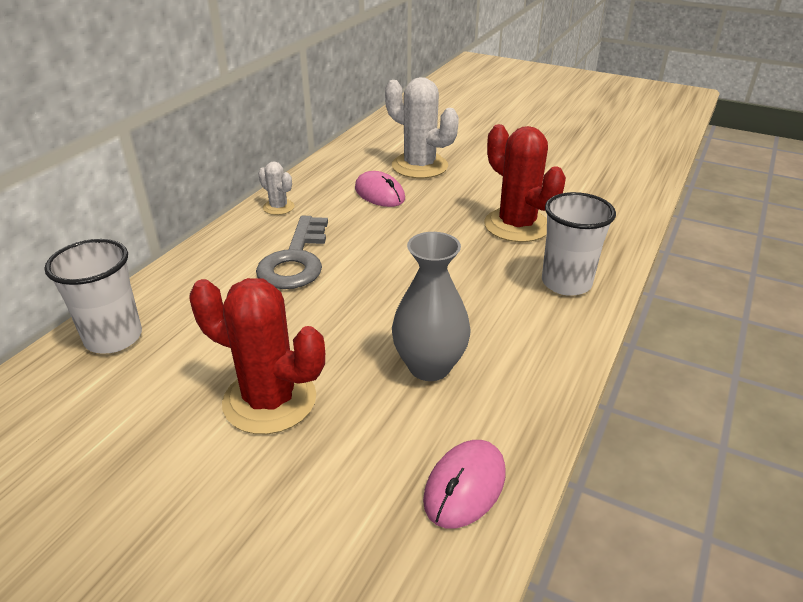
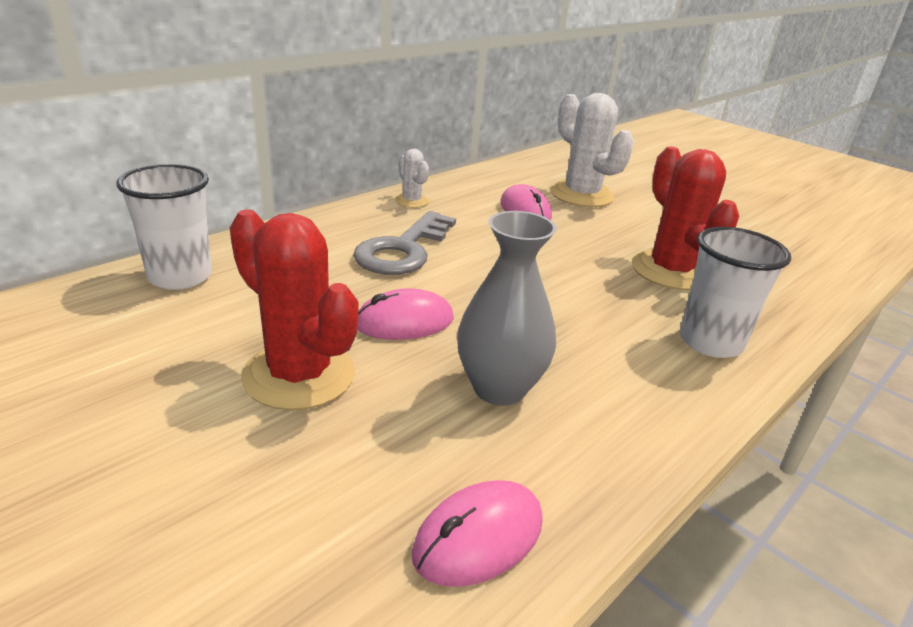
camera: 15 degrees right, 5 degrees down
(330, 328) = (404, 321): none -> pink mouse

